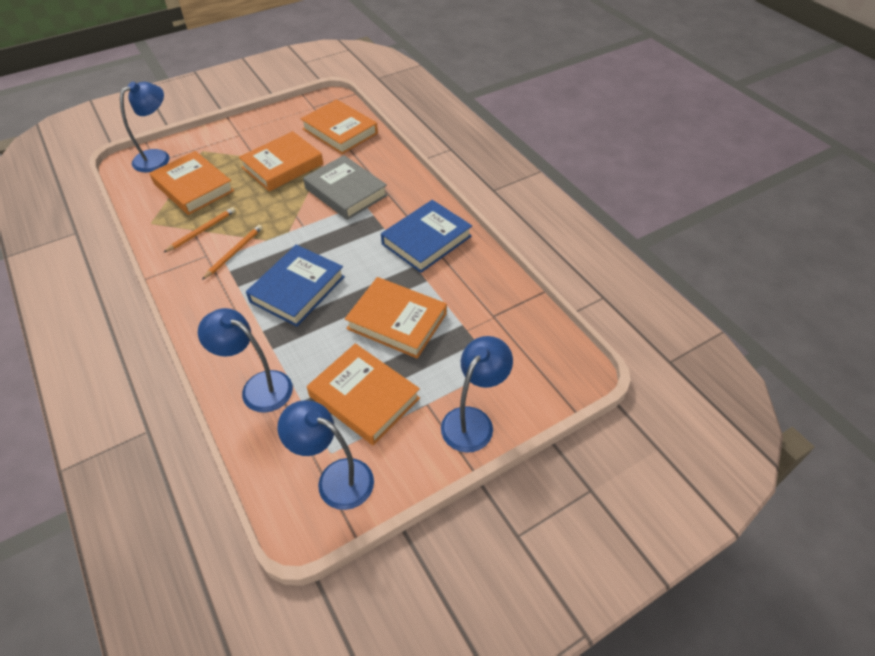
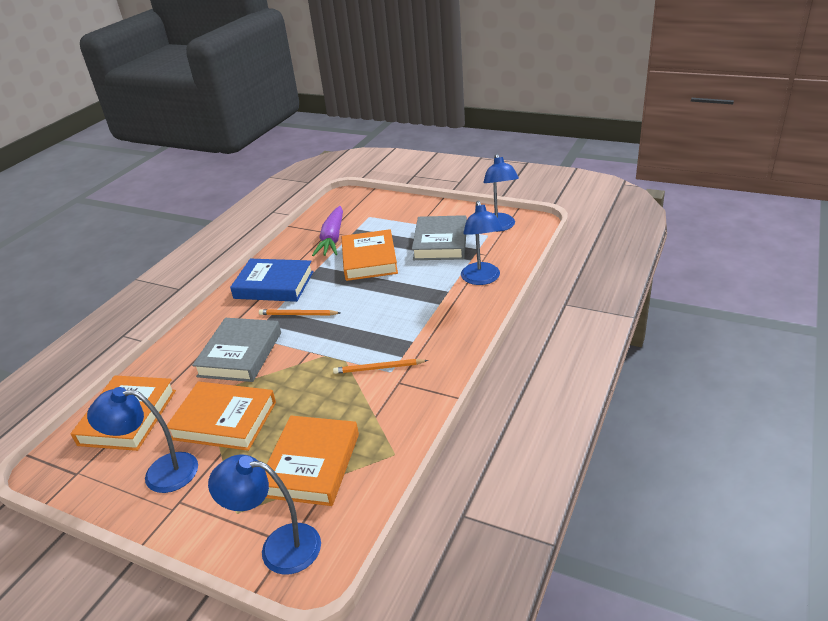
camera: 120 degrees left, 15 degrees down
(202, 231) = (371, 407): orange pencil -> orange pencil (298, 314)
(297, 289) = (384, 312): blue book -> none
(364, 397) = (440, 243): orange book -> grey book
(473, 420) = (413, 209): blue lamp -> blue lamp (160, 473)
(474, 313) = (332, 238): none -> purple carrot

